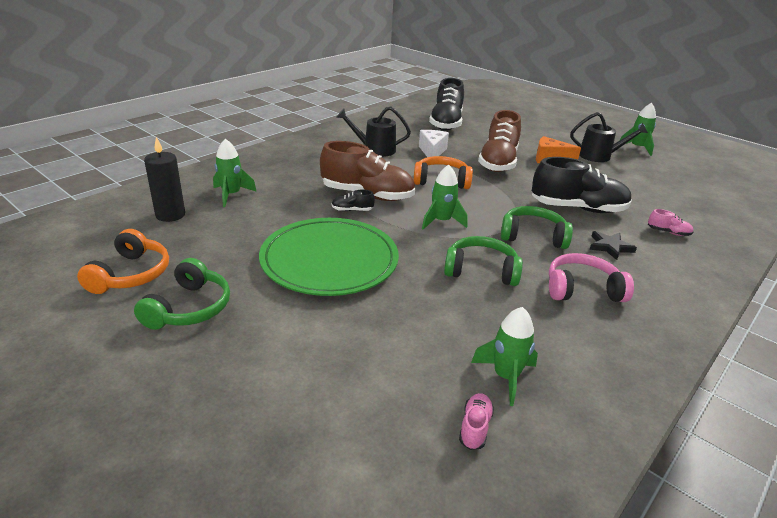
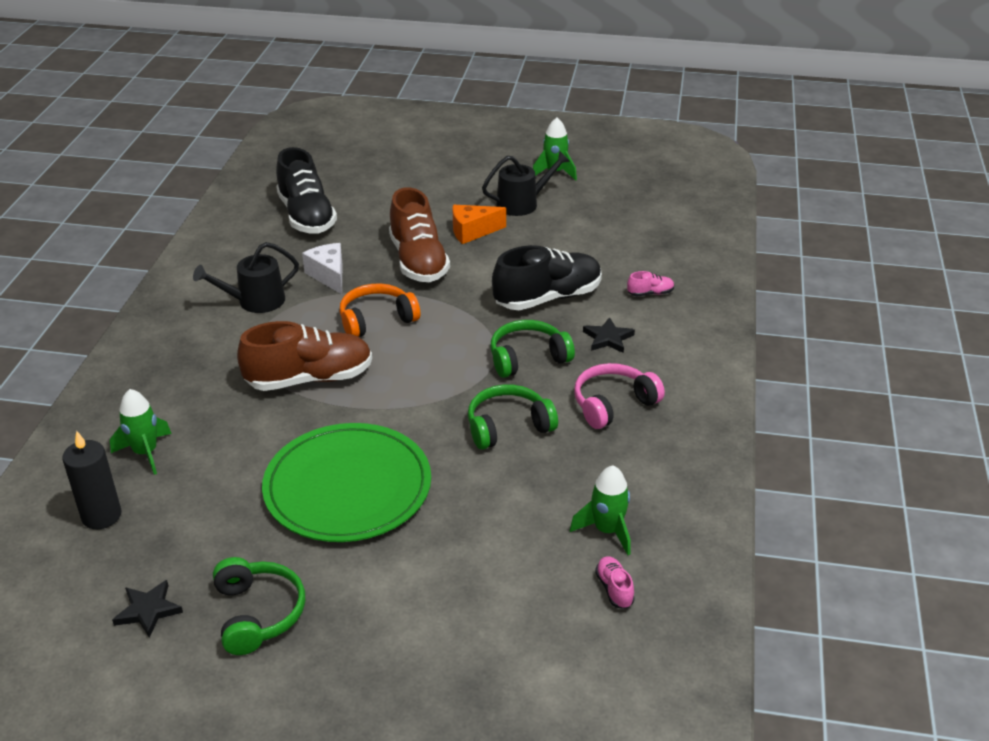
camera: 30 degrees left, 5 degrees up
(131, 274) = (148, 610): orange headphones -> black star
(352, 210) = (312, 409): black shoe -> none
(441, 221) = (422, 380): green rocket -> none

